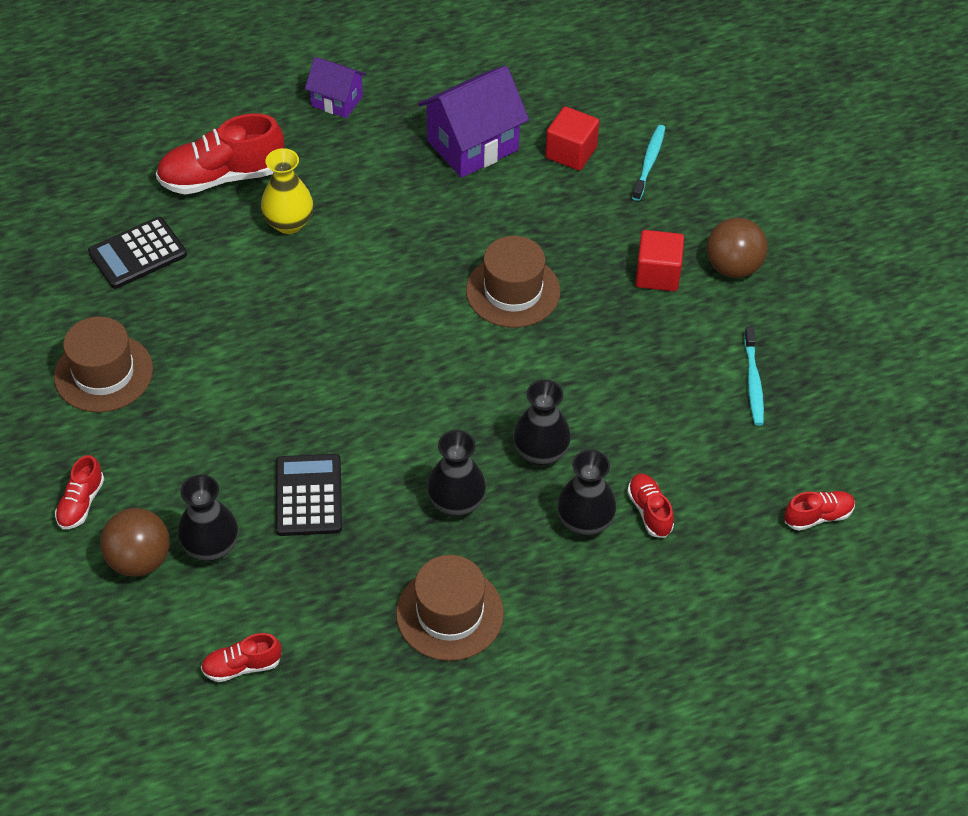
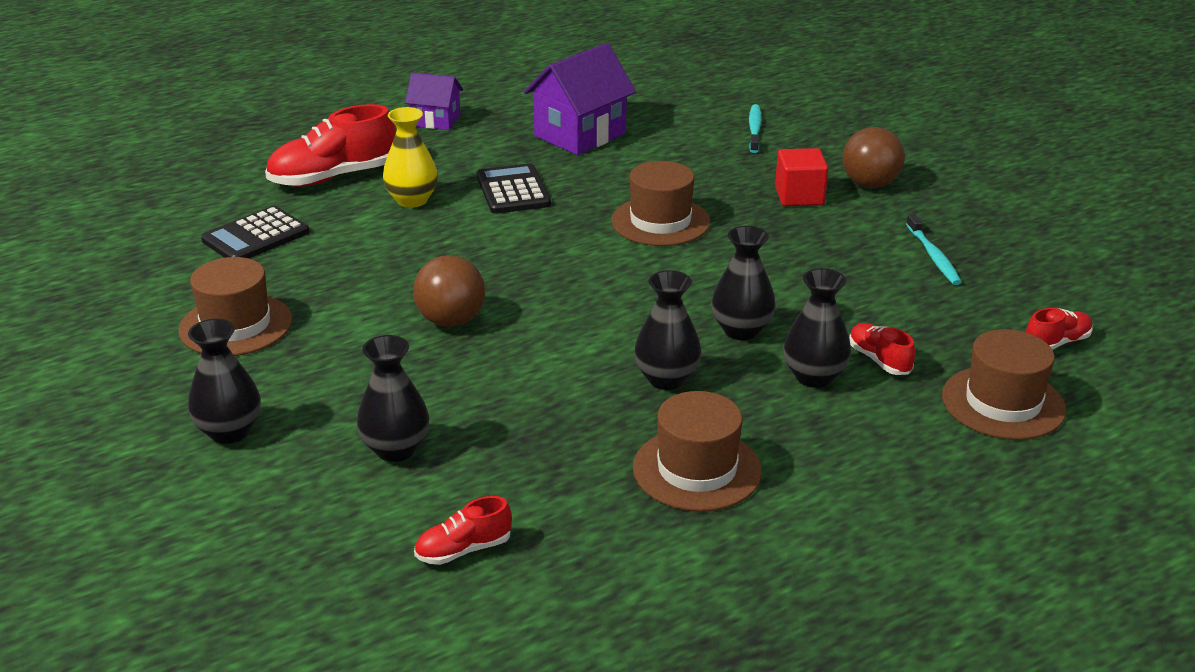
camera: 10 degrees left, 20 degrees down
(81, 503) = (229, 431): red shoe -> black vase
(139, 560) = (311, 471): brown ball -> brown ball (451, 321)
(309, 496) = (498, 393): black calculator -> black calculator (513, 190)
(571, 152) = (677, 130): red cube -> none
(737, 582) = (1003, 403): none -> brown hat

